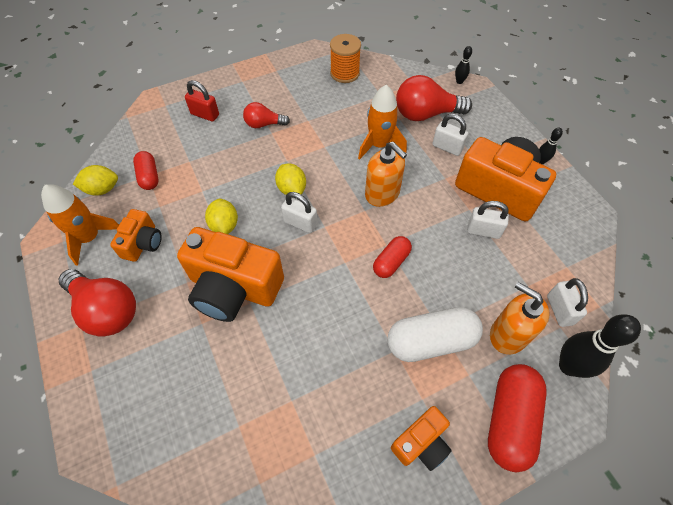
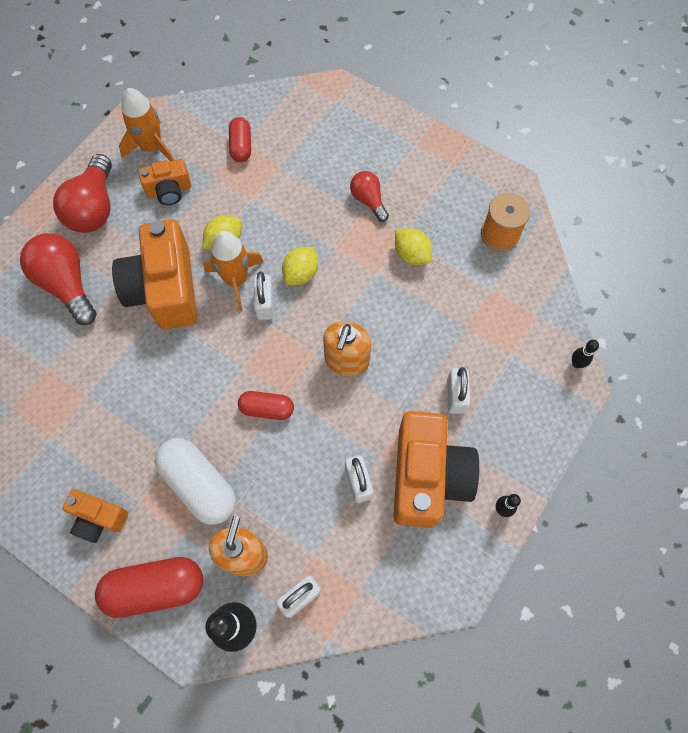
camera: 60 degrees right, 10 degrees up
(102, 189) = (205, 121): yellow lemon -> yellow lemon (411, 255)
(149, 176) = (241, 146): red capsule -> red capsule turned 45 degrees counterclockwise
(205, 114) = (346, 141): red padlock -> none
(379, 145) = (413, 324): orange rocket -> orange rocket (236, 280)
(425, 114) = (493, 350): red light bulb -> red light bulb (67, 284)

